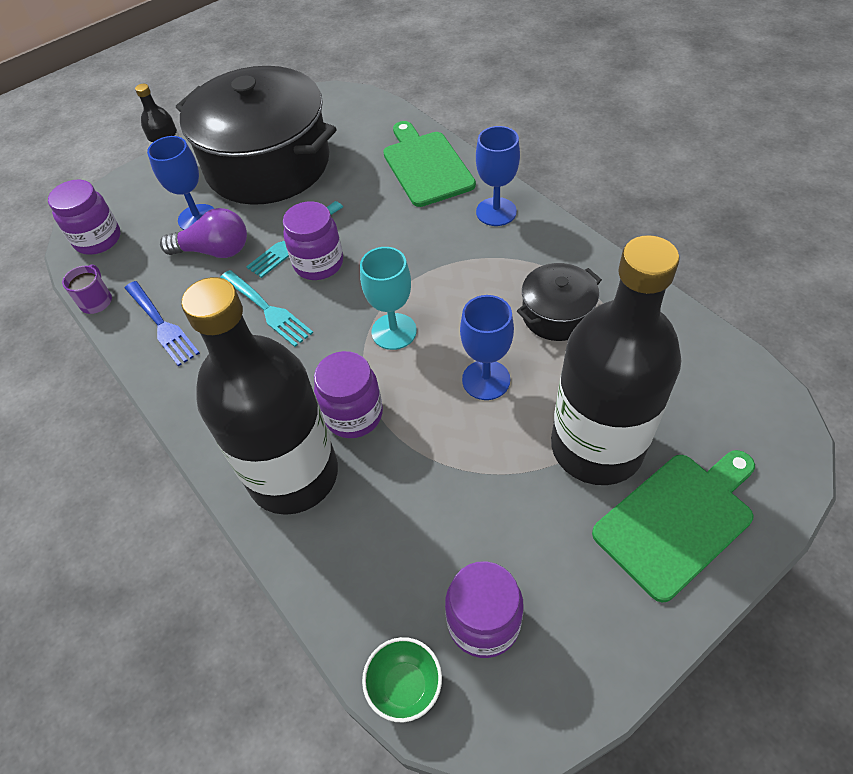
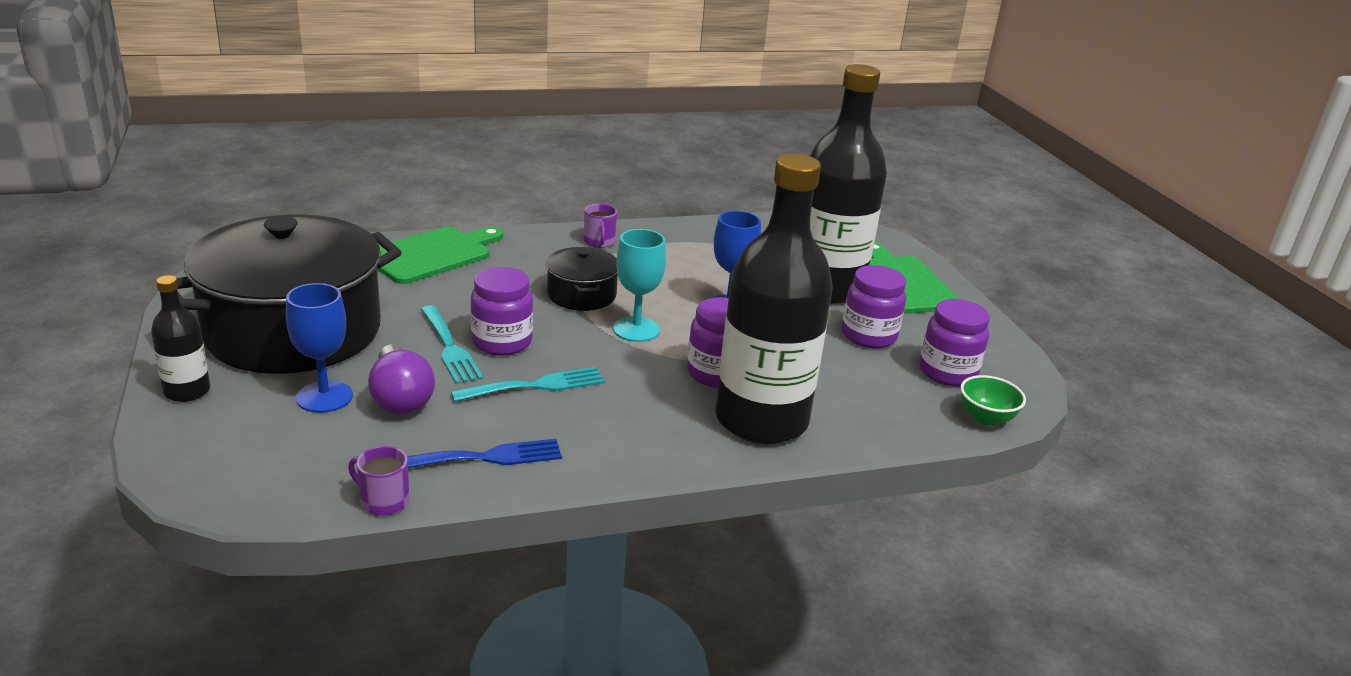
camera: 75 degrees left, 25 degrees down
(98, 239) = (257, 480): purple jar -> purple jar (868, 336)
(214, 251) = (400, 398): purple light bulb -> purple light bulb turned 135 degrees clockwise
(426, 166) = (432, 254): green cutting board -> green cutting board turned 135 degrees clockwise
(496, 212) = (540, 245): blue goblet -> none
(537, 242) = (599, 242): none -> purple mug
(556, 314) = (687, 260): black pot -> black pot (581, 295)

